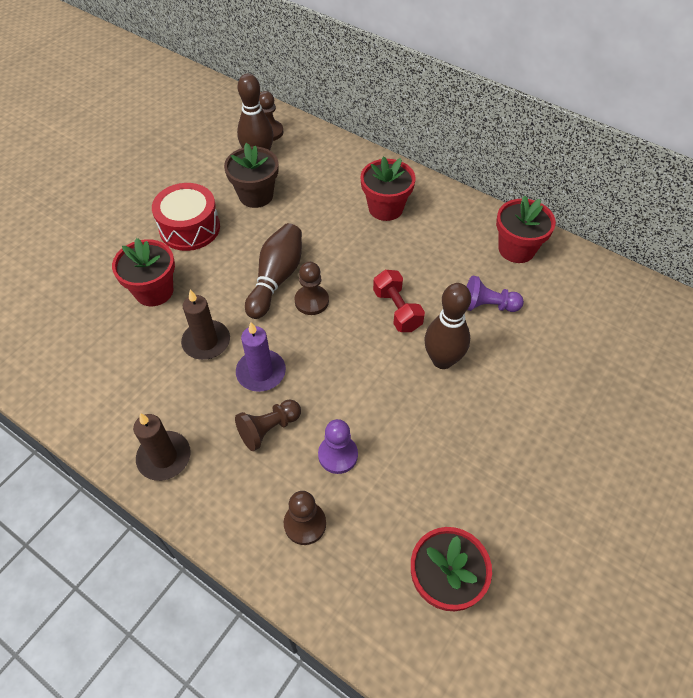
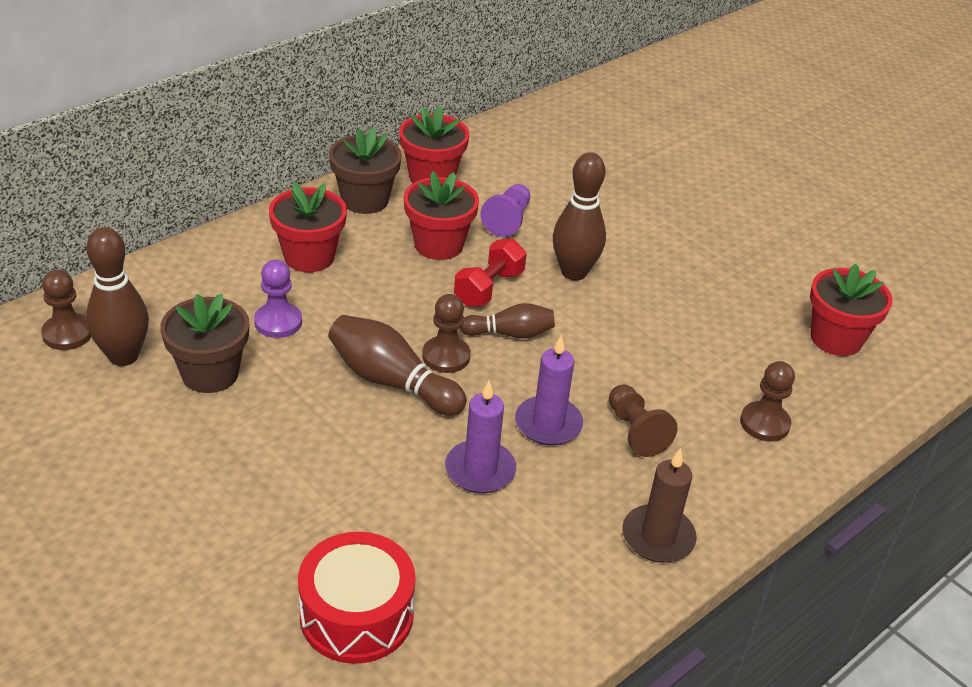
camera: 80 degrees left, 15 degrees down
(154, 291) = (359, 517): red flower pot -> red flower pot (438, 245)
(189, 228) = (241, 458): red drum -> red drum (356, 615)
(206, 342) = (480, 470): brown candle -> purple candle
(338, 455) = (682, 380): purple pawn -> purple pawn (278, 322)
(350, 332) = (510, 334): none -> brown bowling pin
(397, 310) = (489, 288): red dumbbell -> red dumbbell turned 45 degrees counterclockwise
(465, 219) = (365, 200): none -> brown flower pot

